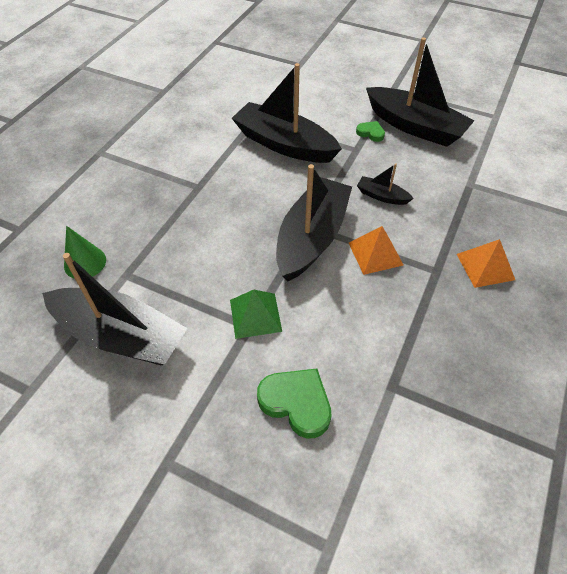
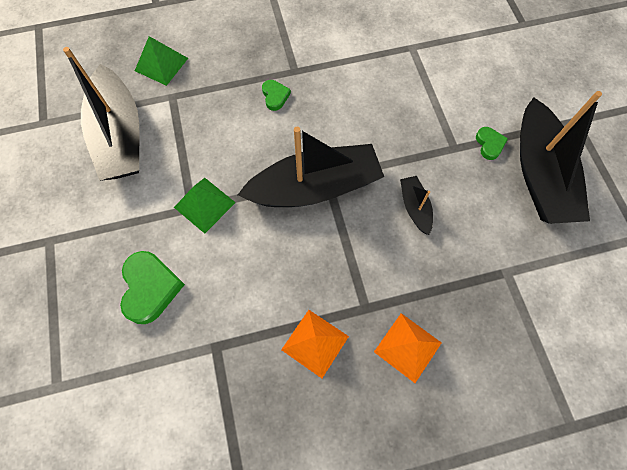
camera: 50 degrees right, 15 degrees up
(85, 262) = (161, 64): green cone -> green pyramid
(207, 211) = (275, 96): none -> green heart
(284, 144) = (403, 91): black boat -> none
(375, 253) = (341, 247): orange pyramid -> orange pyramid (315, 343)

